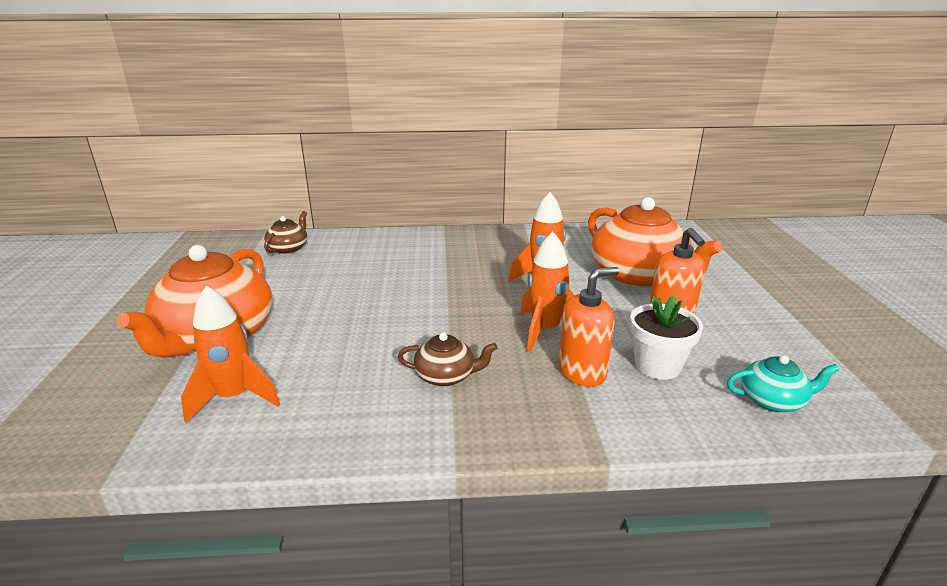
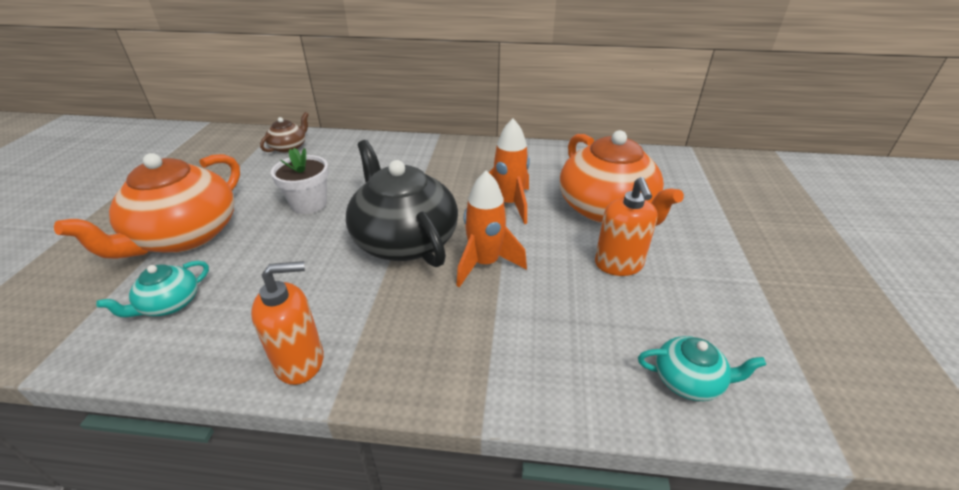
camera: 10 degrees right, 10 degrees up
(234, 397) = (170, 304): orange rocket -> turquoise teapot
(446, 376) = (367, 305): brown teapot -> none
(455, 318) = (404, 240): none -> black teapot
(582, 372) = (500, 318): orange soap dispenser -> orange soap dispenser (300, 361)
(657, 366) = (581, 320): white flower pot -> white flower pot (309, 204)

